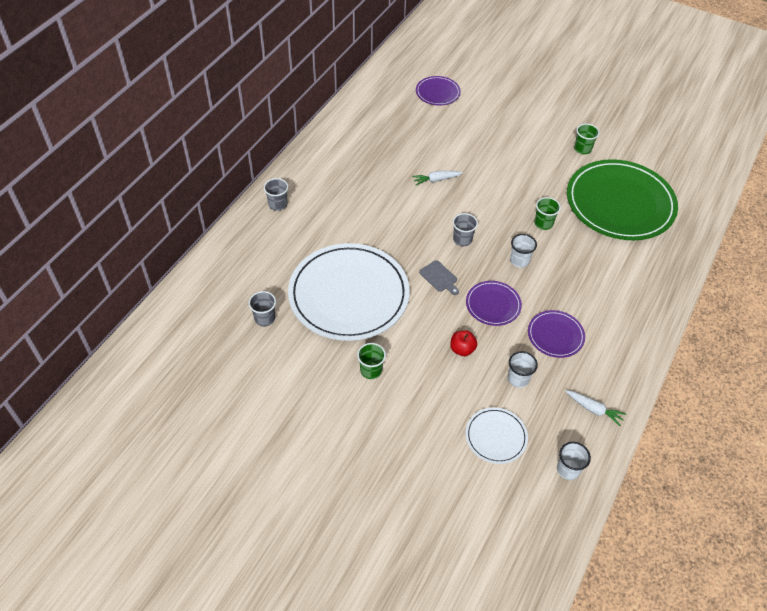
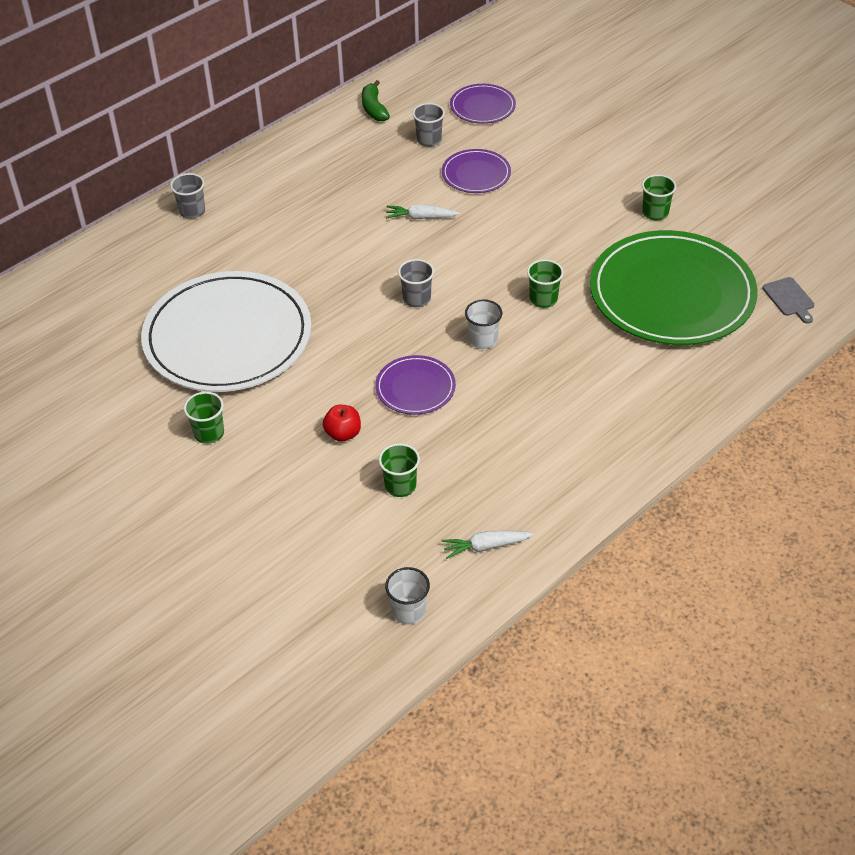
camera: 20 degrees right, 5 degrees down
(265, 318) = (106, 344): grey cup -> grey cup (429, 140)
(366, 106) = (374, 108): none -> green banana
(439, 277) = (359, 339): grey cutting board -> grey cutting board (789, 299)
(496, 436) = (331, 549): white plate -> none
(518, 379) = (400, 486): white cup -> green cup
(555, 335) = (482, 443): purple plate -> purple plate (476, 174)
(593, 409) = (485, 546): white carrot -> white carrot turned 120 degrees clockwise

